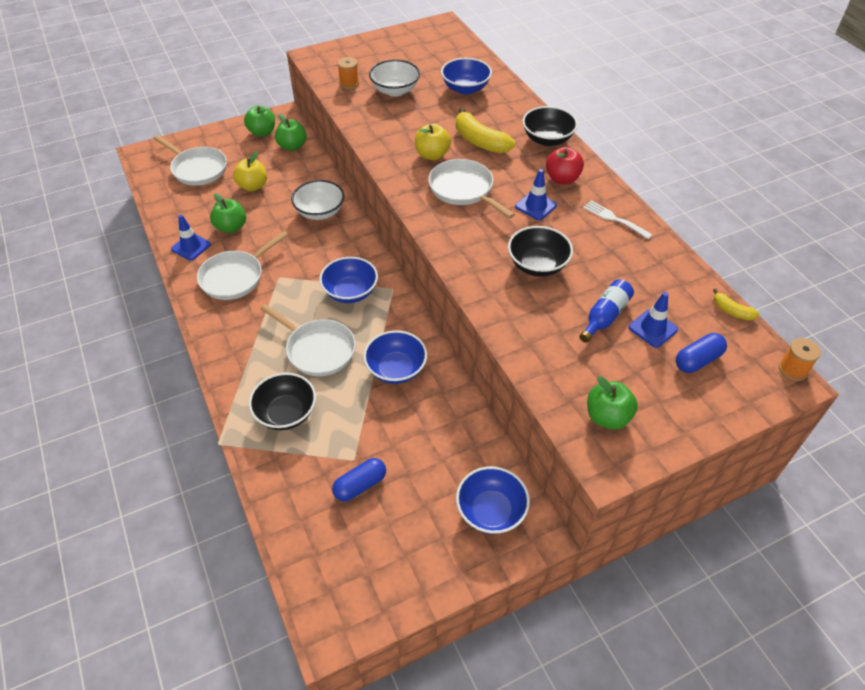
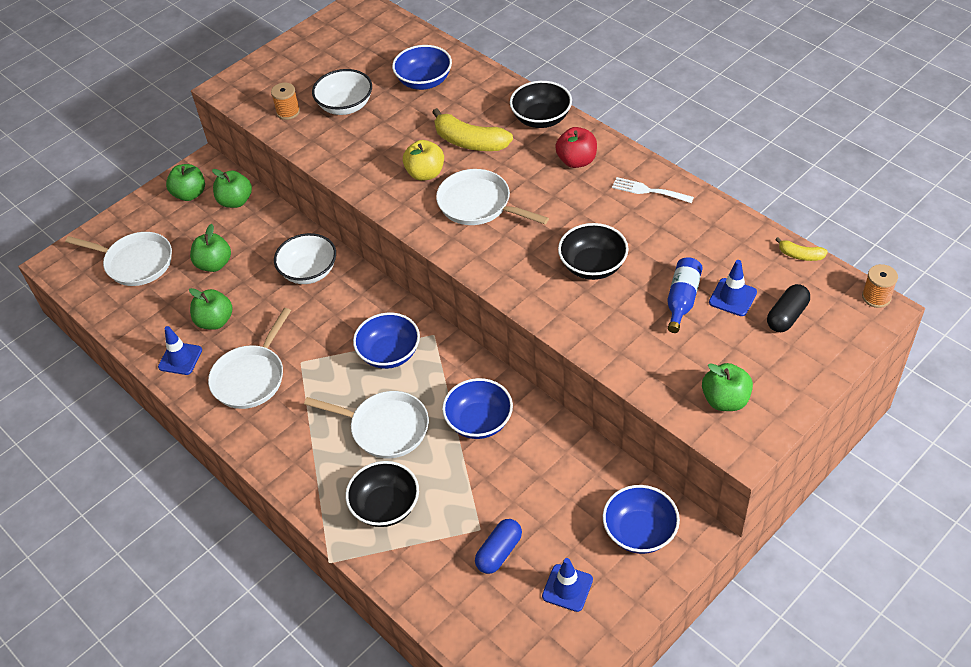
camera: 15 degrees left, 0 degrees up
(253, 186) = (214, 264): yellow apple -> green apple
(536, 206) = (562, 200): blue traffic cone -> blue traffic cone (567, 588)
(698, 360) = (787, 316): blue capsule -> black capsule

